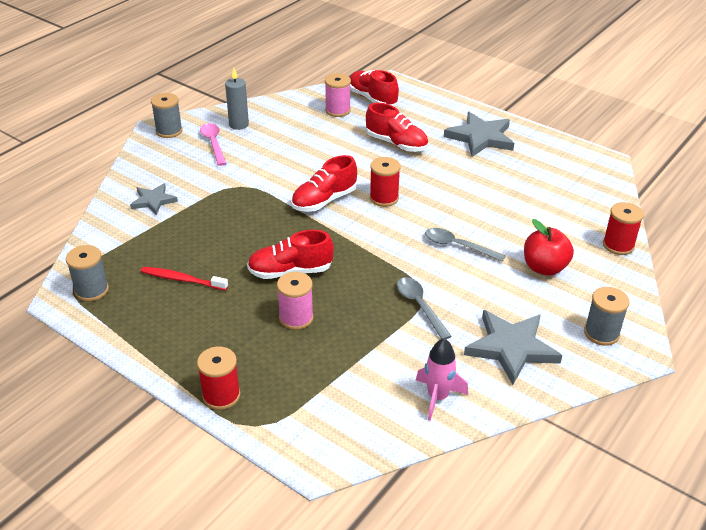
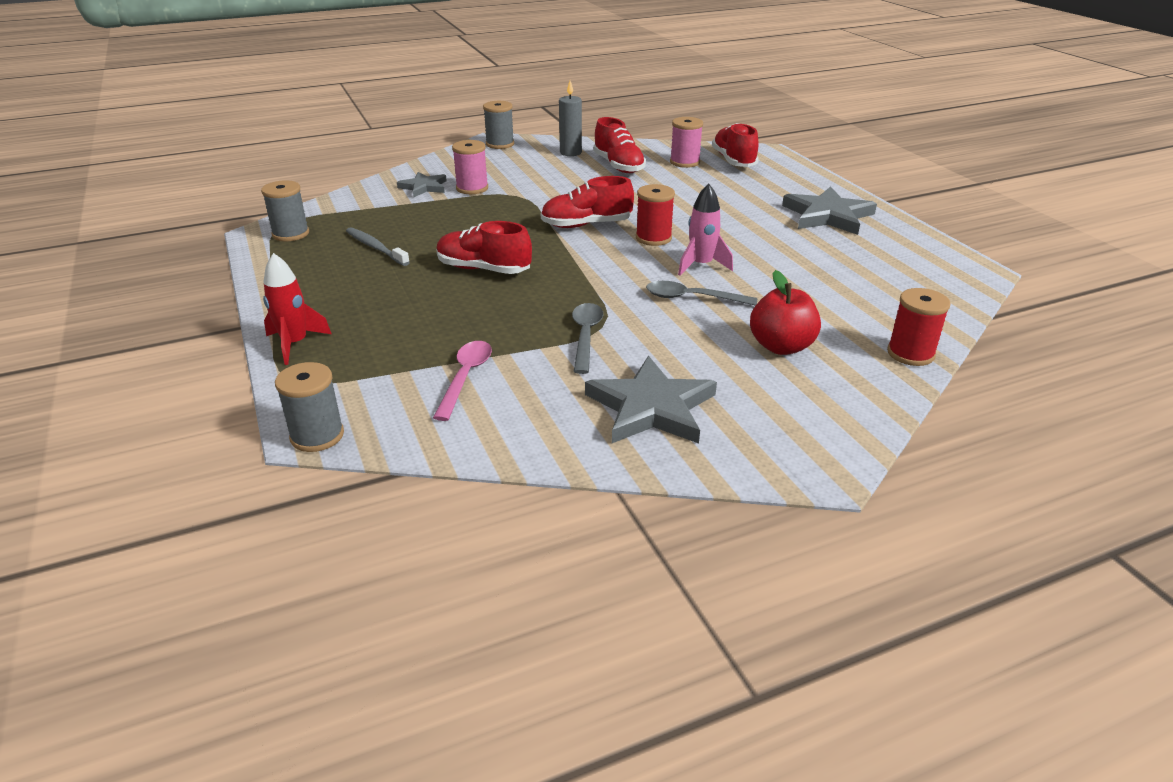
camera: 30 degrees right, 5 degrees down
(182, 280) = (376, 248): red toothbrush -> grey toothbrush
(213, 143) = (529, 160): pink spoon -> pink spoon (465, 377)
(221, 395) = (295, 344): red spool -> red rocket
(296, 318) = (443, 306): pink spool -> pink spool (472, 188)
(396, 144) = (719, 199): red shoe -> red shoe (618, 166)
(437, 397) = (508, 423): pink rocket -> pink rocket (701, 265)
(458, 246) = (692, 298): grey spoon -> grey spoon turned 45 degrees counterclockwise
(601, 333) = (790, 432): grey spool -> grey spool (317, 436)

